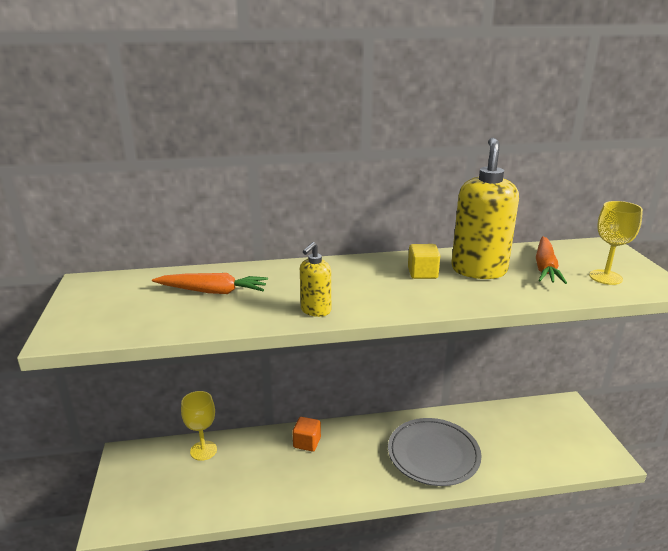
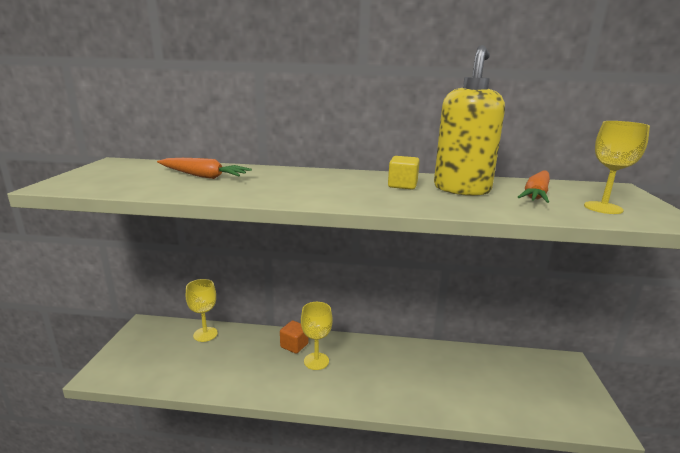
camera: 15 degrees right, 5 degrees down
(315, 311) = (276, 196): yellow soap dispenser -> none
(338, 455) = (316, 361): none -> yellow goblet
(433, 454) = (407, 379): grey plate -> none

